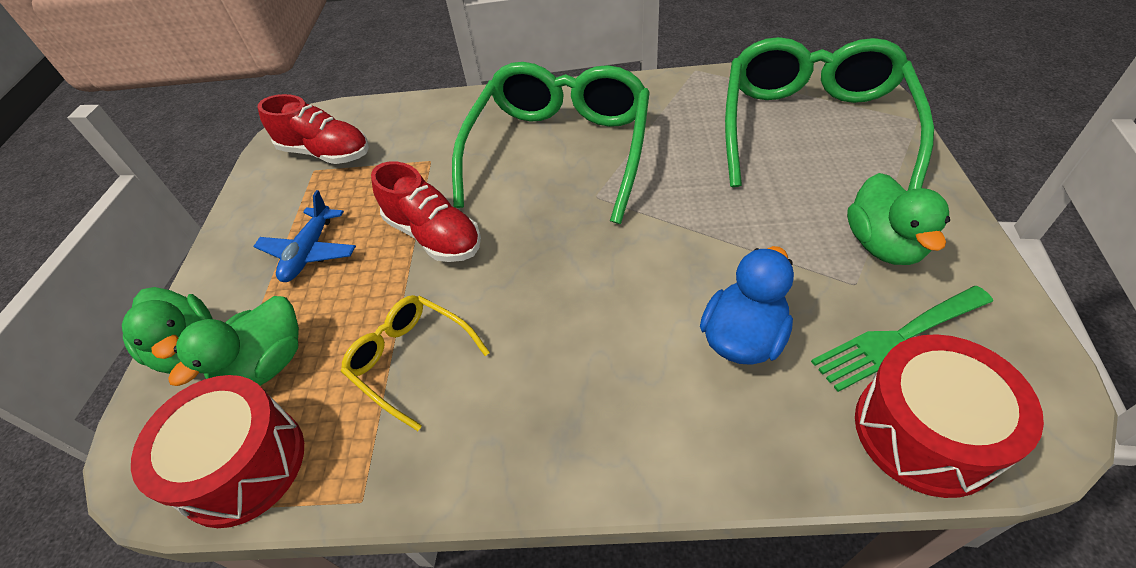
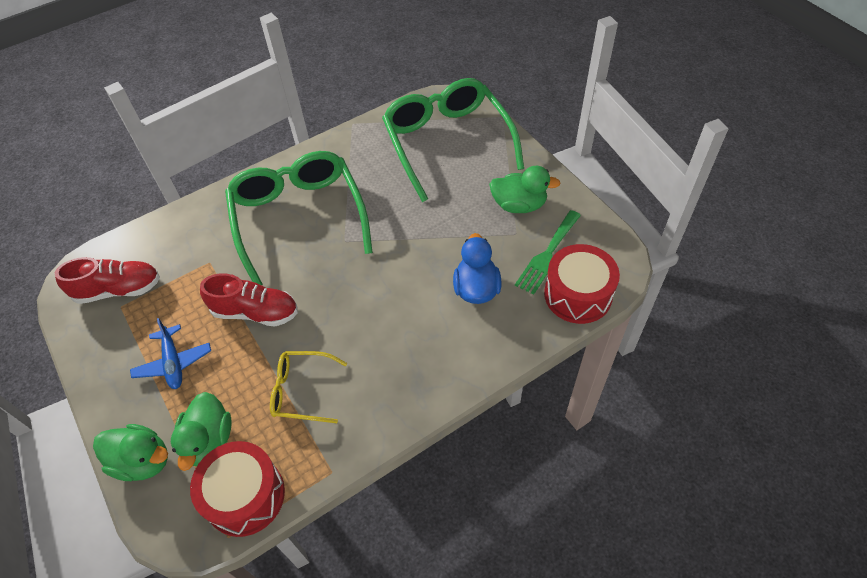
camera: 35 degrees left, 5 degrees up
(883, 245) = (519, 205): green duck -> green duck turned 45 degrees counterclockwise

